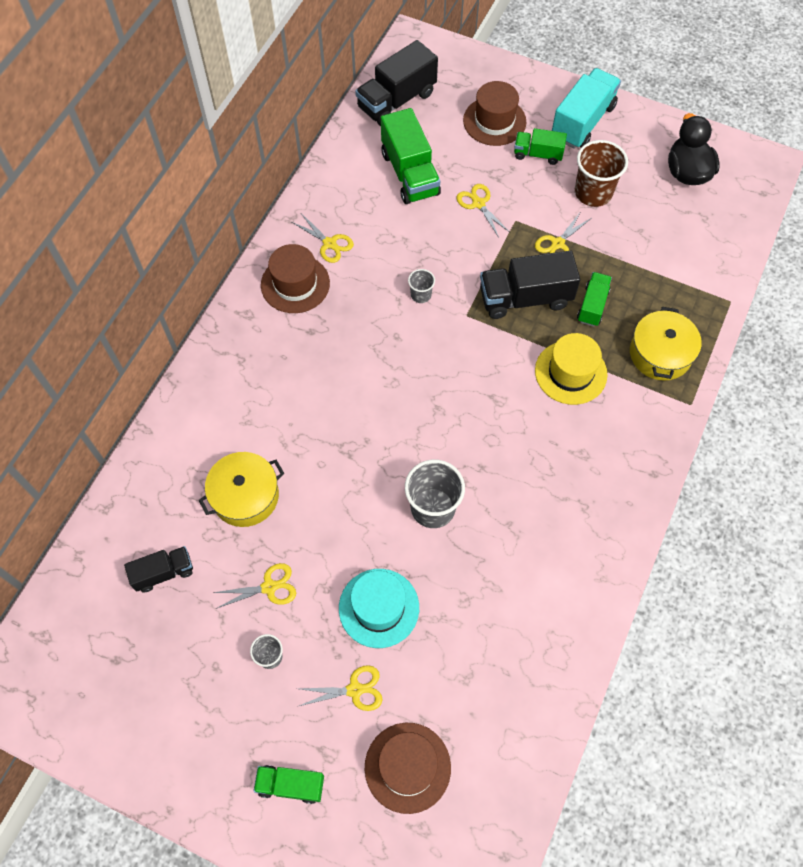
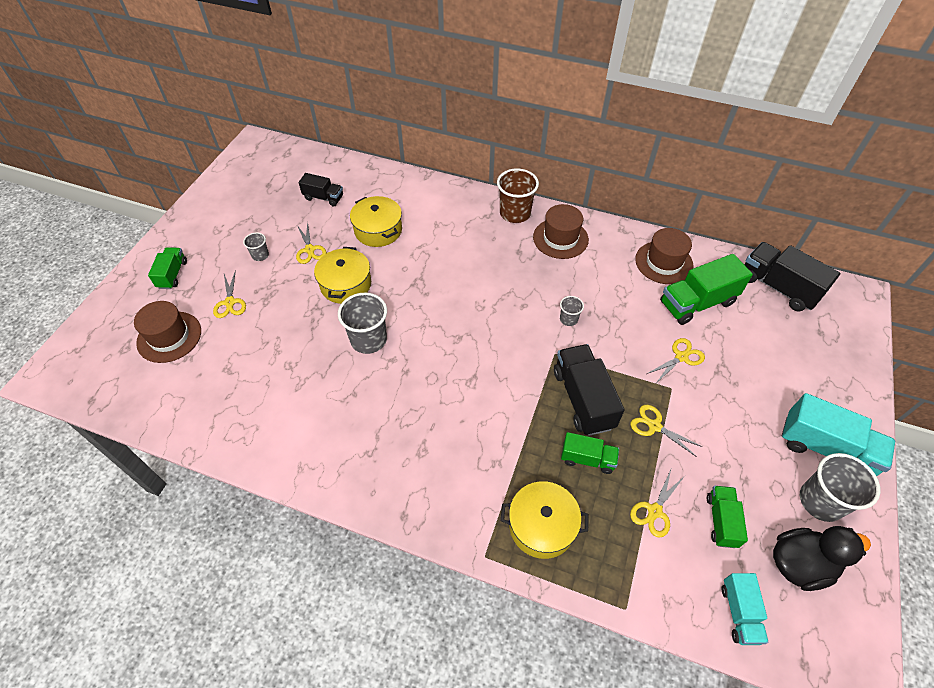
camera: 85 degrees right, 10 degrees down
(163, 573) = (323, 198): black truck -> black truck turned 45 degrees counterclockwise
(329, 244) = (604, 255): yellow scissors -> yellow scissors (654, 511)
(340, 537) = (346, 284): none -> yellow pot
(379, 608) = (289, 311): turquoise hat -> none
(494, 121) = (789, 366): brown hat -> brown hat (664, 262)
(538, 154) = (762, 405): green truck -> green truck (721, 521)
(570, 372) = (507, 440): yellow hat -> none
(593, 192) = (731, 459): brown cup -> brown cup (515, 213)
(632, 141) = (820, 501): none -> grey cup
(728, 223) = (739, 613): none -> turquoise truck

